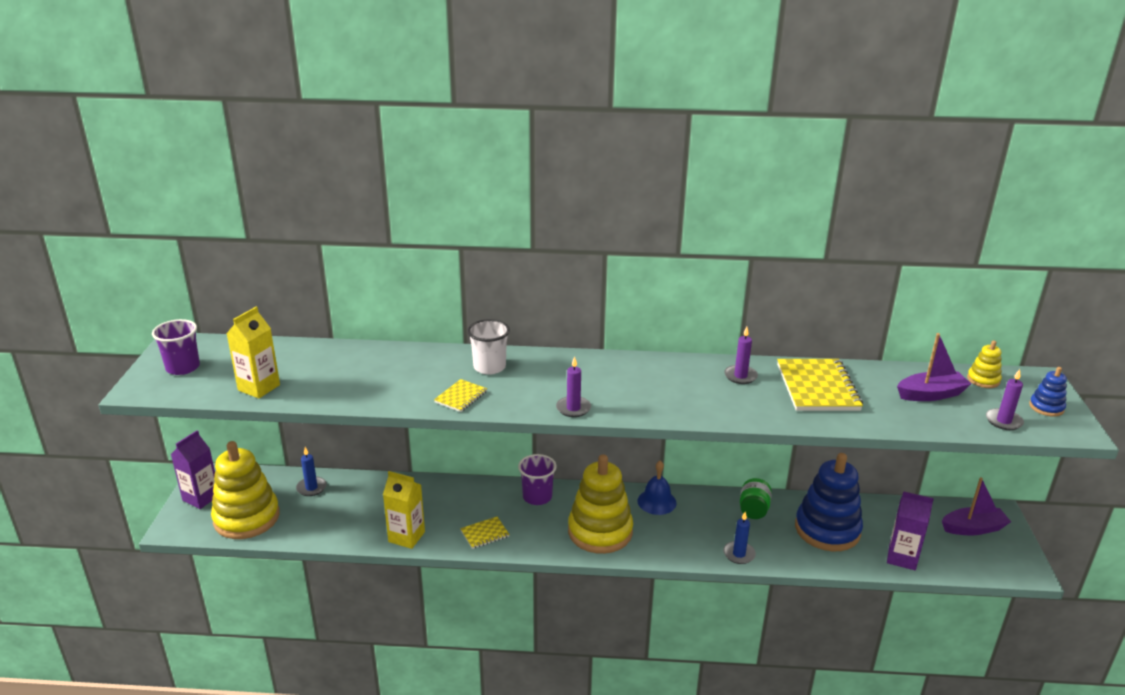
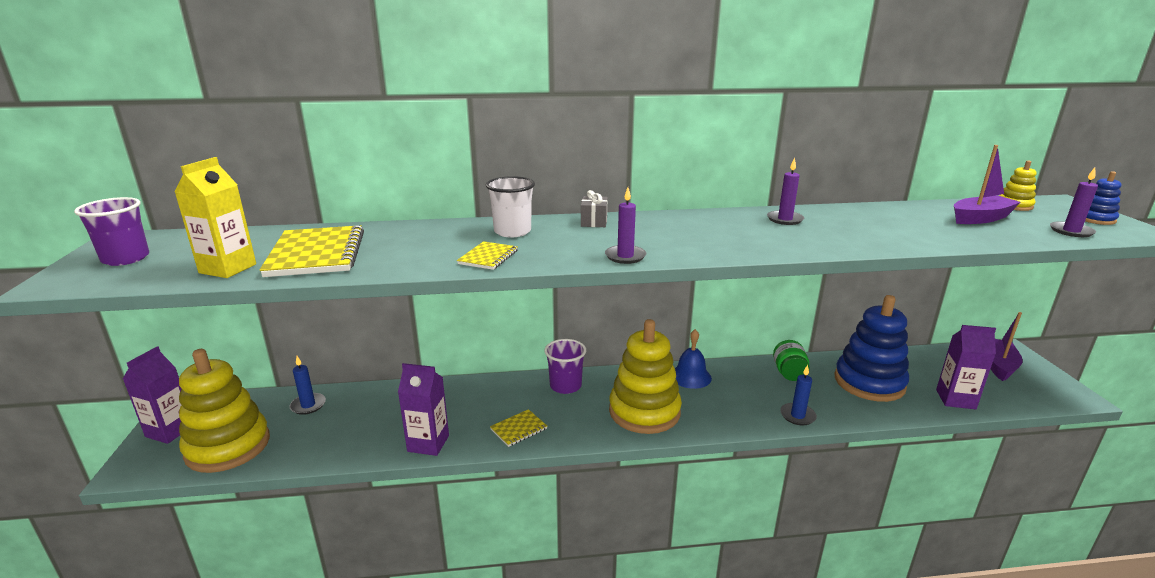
camera: 10 degrees left, 5 degrees down
(406, 537) = (428, 443): yellow carton -> purple carton
(564, 361) = (594, 222): none -> grey gift
(817, 387) = (868, 221): yellow notebook -> yellow notebook (316, 254)
(973, 528) = (999, 365): purple boat -> purple boat turned 45 degrees counterclockwise

